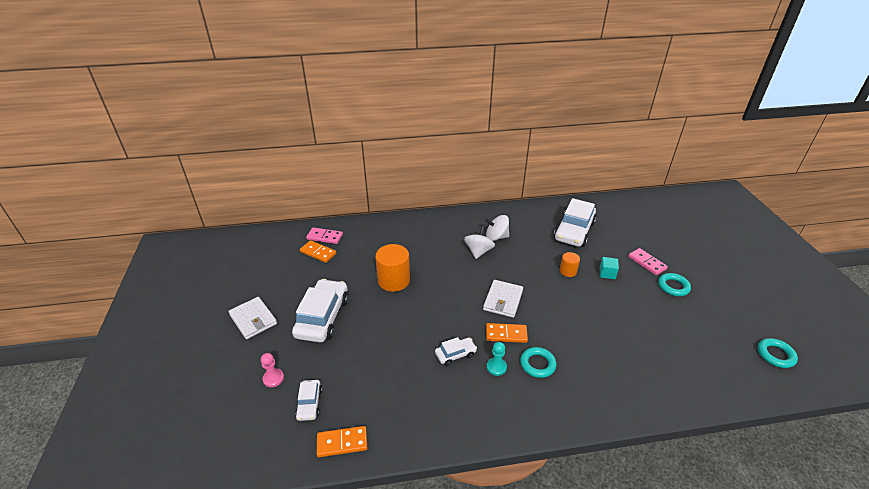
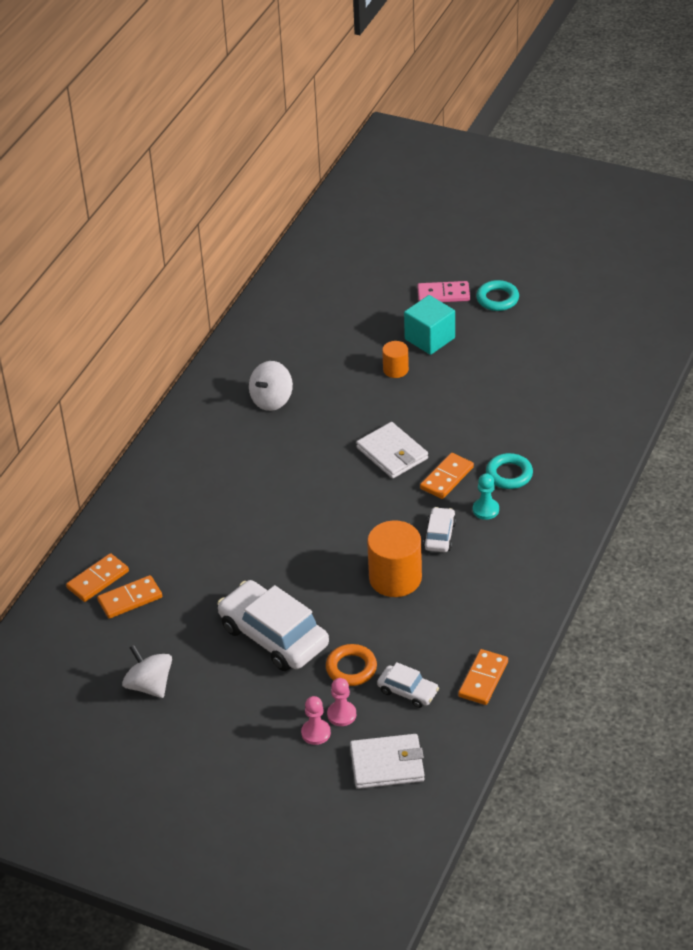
camera: 55 degrees left, 5 degrees up
(252, 373) = (316, 733): none -> pink pawn
(253, 319) = (215, 709): white wallet -> white wallet (387, 764)
(315, 364) = (351, 668): none -> orange ring
(325, 237) = (98, 580): pink domino -> orange domino
(394, 280) = (265, 540): orange cylinder -> orange cylinder (395, 578)
(478, 251) = (284, 431): white spinning top -> white spinning top (149, 685)
(574, 231) = (330, 321): white car -> none
(607, 273) = (429, 338): turquoise cube -> turquoise cube, size x1.65
(775, 355) = (642, 292): turquoise ring -> none

